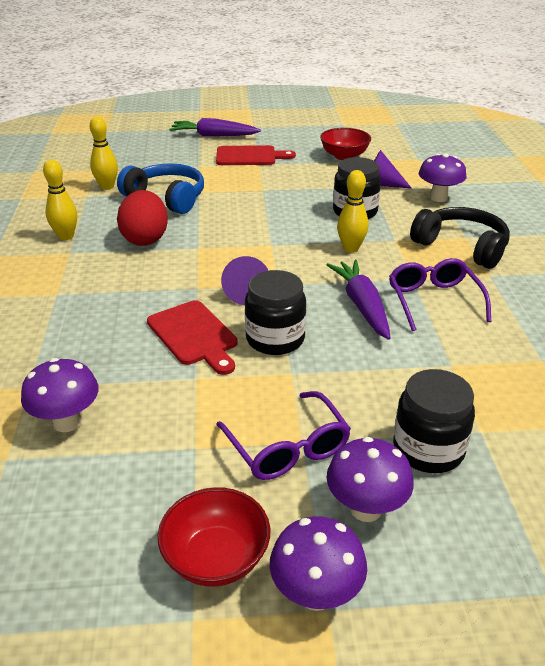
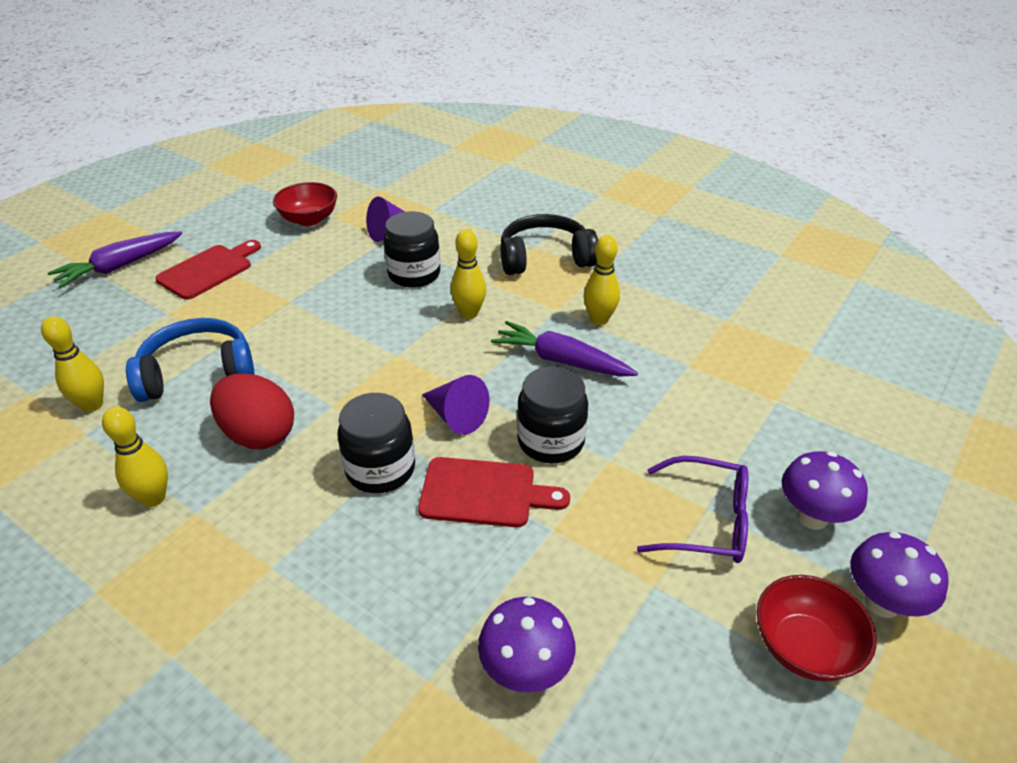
camera: 50 degrees left, 5 degrees up
(428, 449) = (774, 441): black jar -> black jar (380, 469)
(433, 300) = (599, 319): purple glasses -> yellow bowling pin
(438, 198) = (458, 220): purple mushroom -> none

